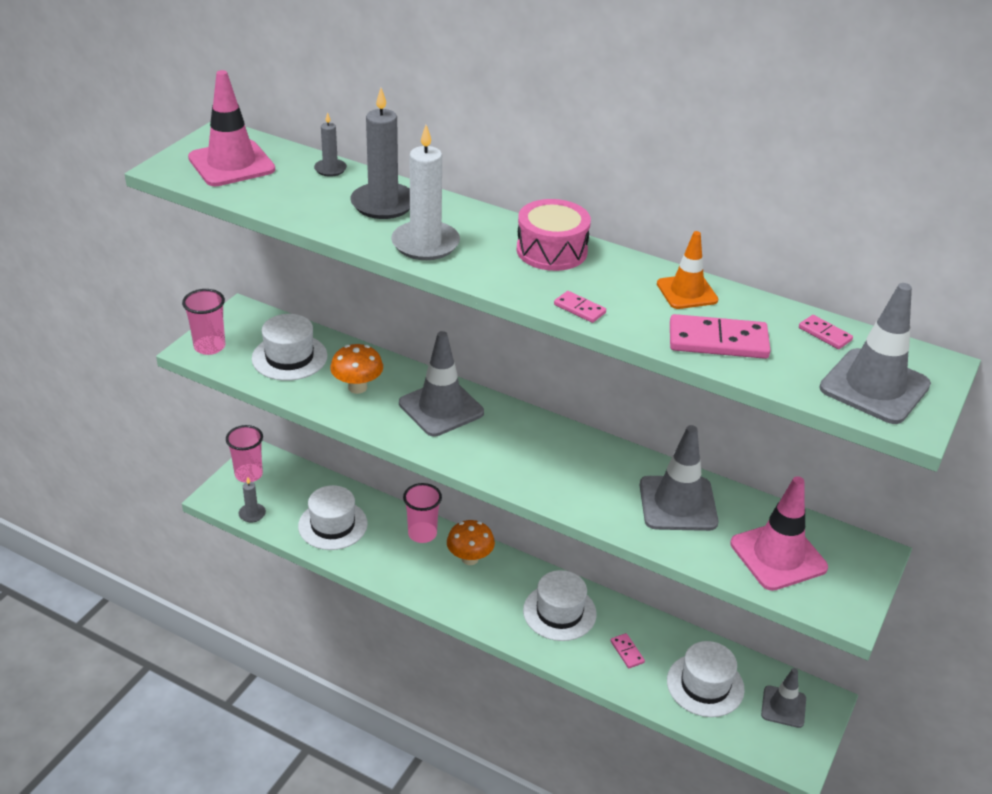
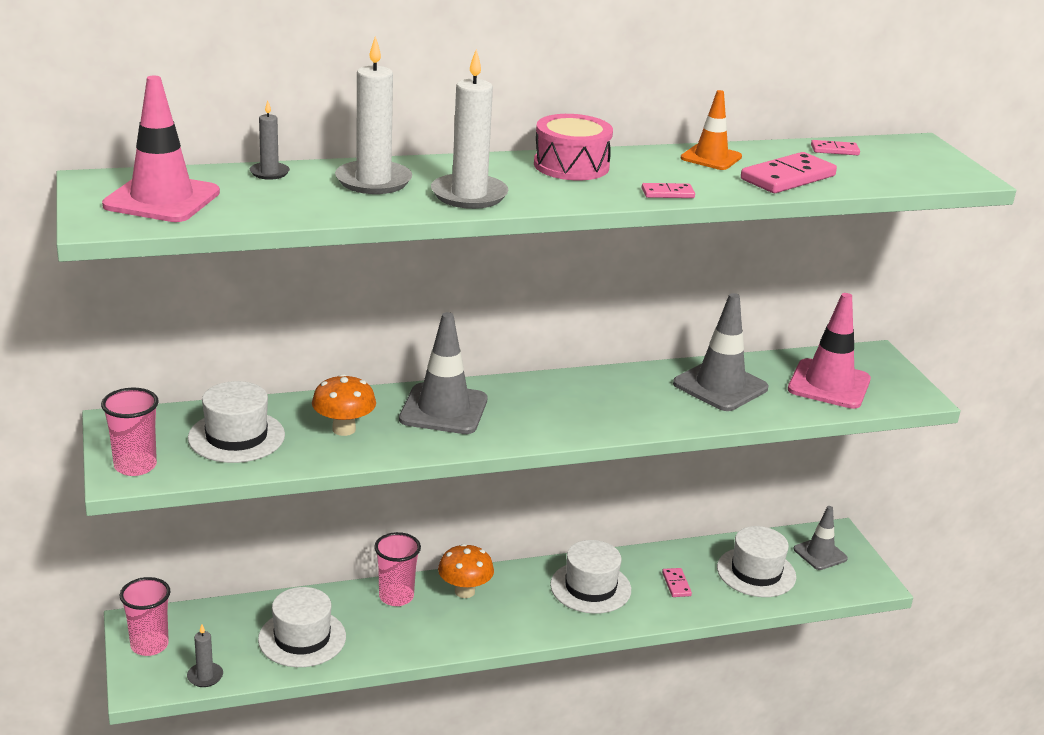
camera: 45 degrees left, 10 degrees down
(383, 204) = (373, 181): grey candle -> white candle
(627, 652) = (676, 584): pink domino -> pink domino turned 60 degrees clockwise
(874, 387) = (916, 167): grey traffic cone -> none

